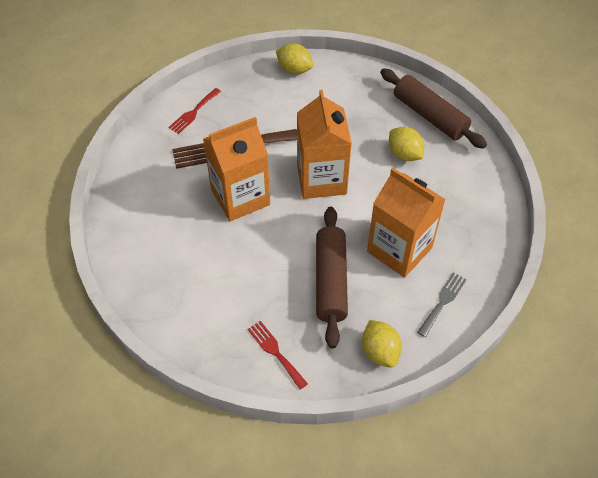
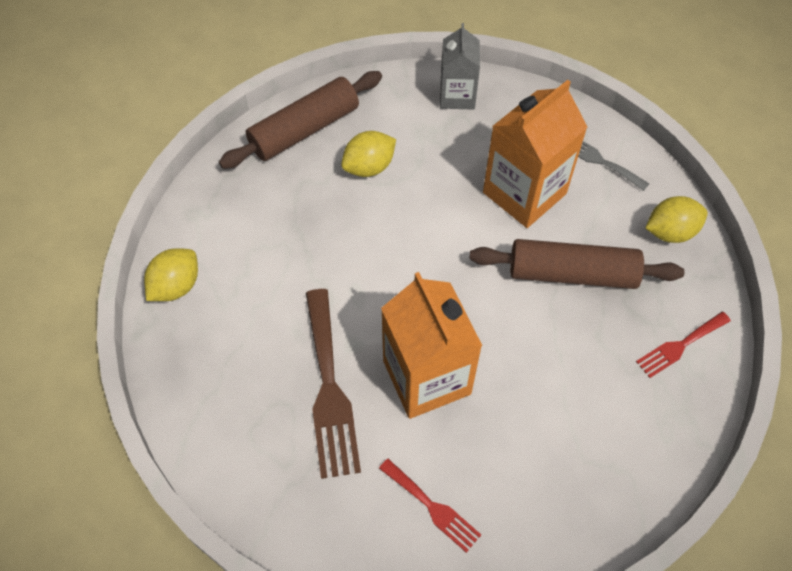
camera: 85 degrees left, 5 degrees up
(193, 112) = (242, 443): red fork -> red fork (432, 507)
(321, 179) = (403, 269): orange carton -> none
(486, 203) = (457, 96): none -> grey carton

